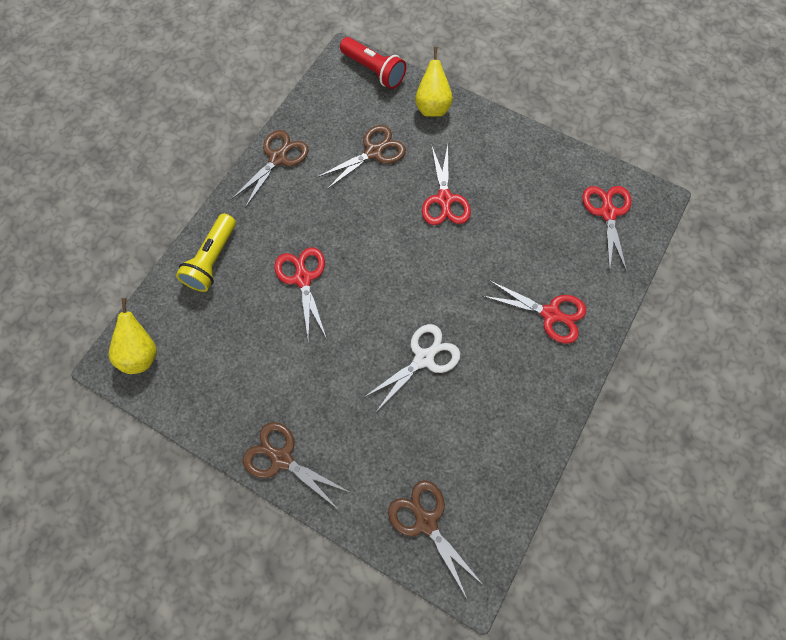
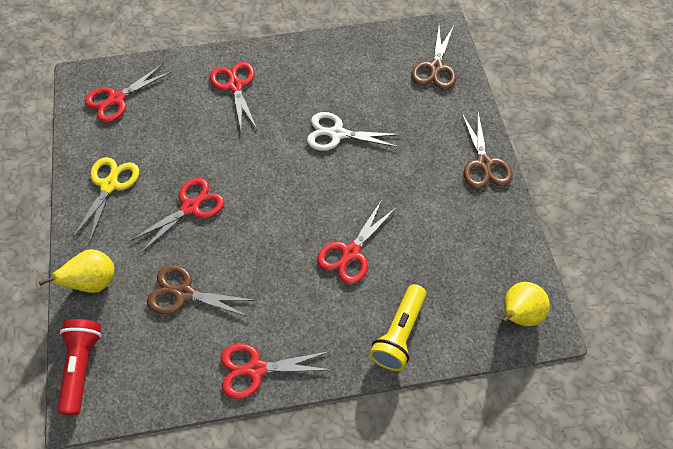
camera: 130 degrees left, 10 degrees down
(212, 260) = (399, 334): yellow flashlight -> yellow flashlight turned 135 degrees clockwise
(278, 158) = (256, 369): brown scissors -> red scissors
(513, 159) = (109, 185): none -> yellow scissors

